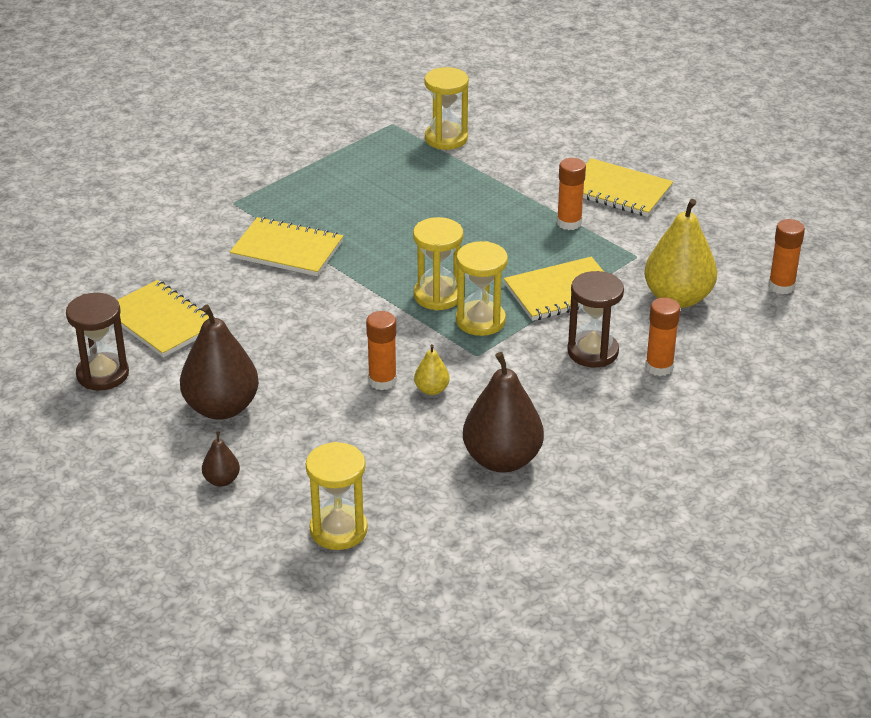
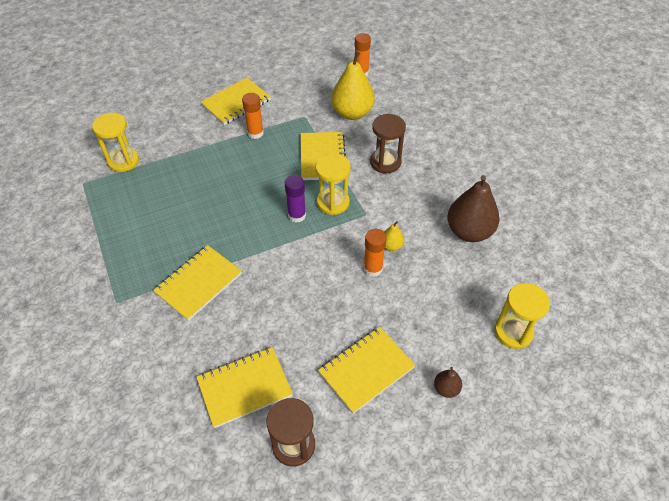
camera: 70 degrees left, 15 degrees up
(221, 408) = (366, 370): brown pear -> yellow notebook
(438, 296) = (297, 215): yellow hourglass -> purple glue stick
(659, 367) = (410, 140): orange glue stick -> none

